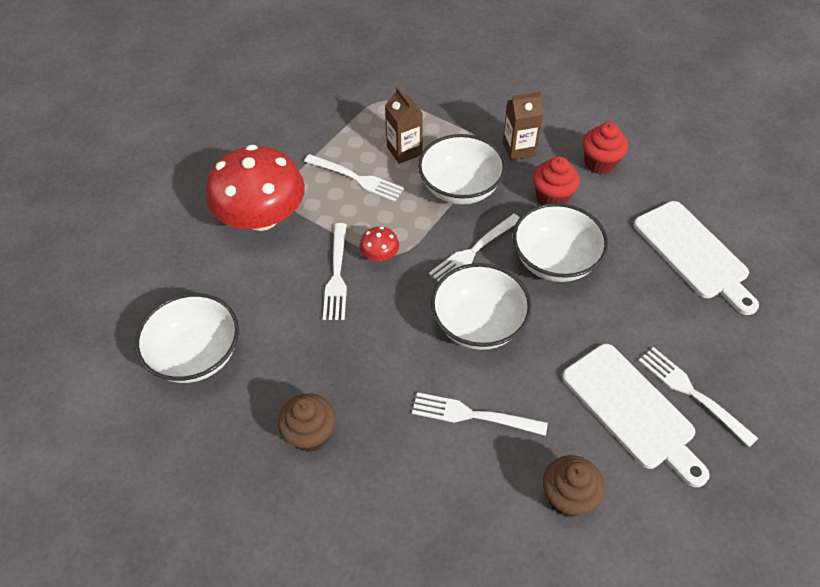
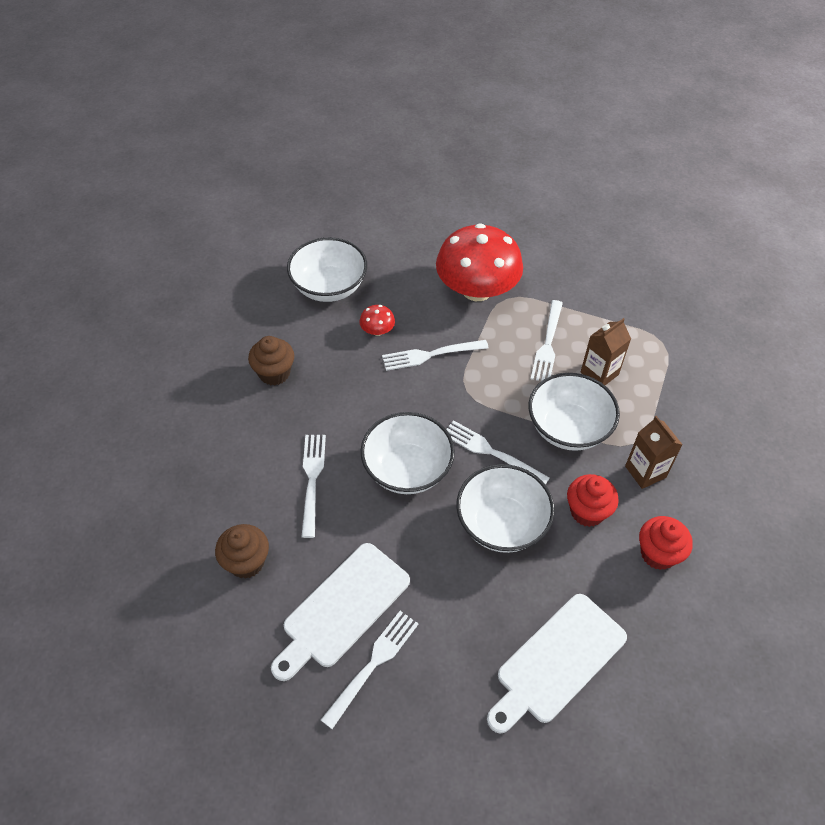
camera: 75 degrees right, 0 degrees up
(380, 255) = (462, 380): red mushroom -> red mushroom (377, 330)

